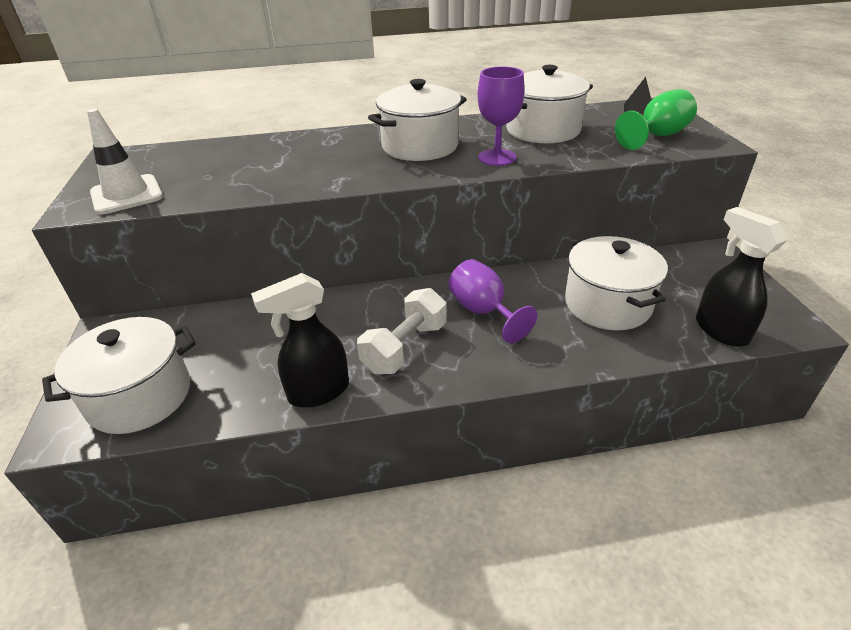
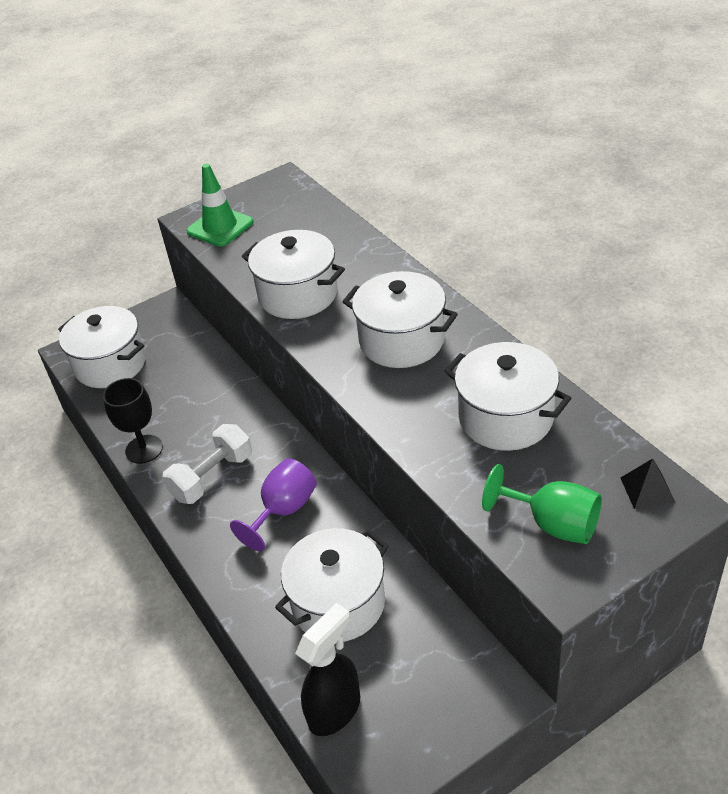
camera: 70 degrees right, 5 degrees up
(127, 195) = (220, 227): white traffic cone -> green traffic cone
(301, 175) = (298, 295): none -> white pot
(318, 392) = (144, 449): black spray bottle -> black goblet
(405, 347) = (212, 477): white dumbbell -> white dumbbell turned 60 degrees counterclockwise
(497, 157) = (405, 404): purple goblet -> none

